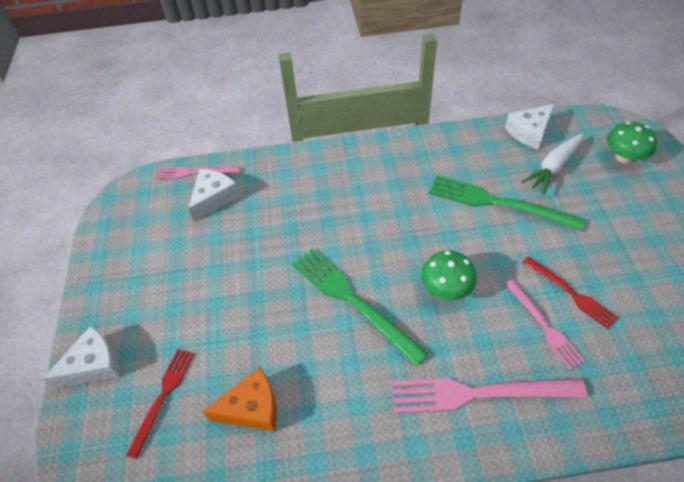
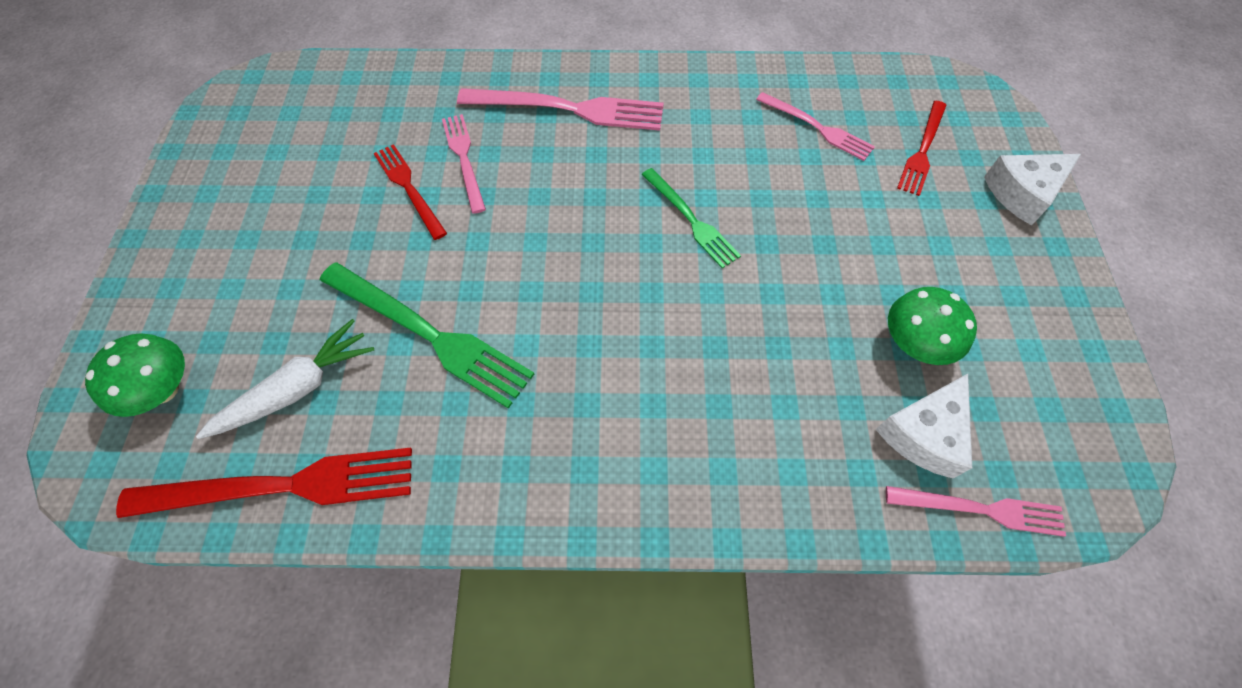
camera: 175 degrees left, 10 degrees up
(252, 408) = (817, 128): orange cheese -> pink fork
(353, 301) = (691, 220): green fork -> green fork, size x0.61
(446, 288) = (563, 217): green mushroom -> green mushroom (915, 343)
(529, 132) = (282, 486): white cheese -> red fork

